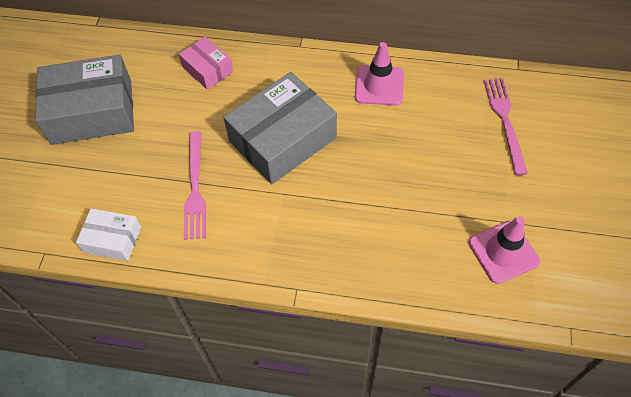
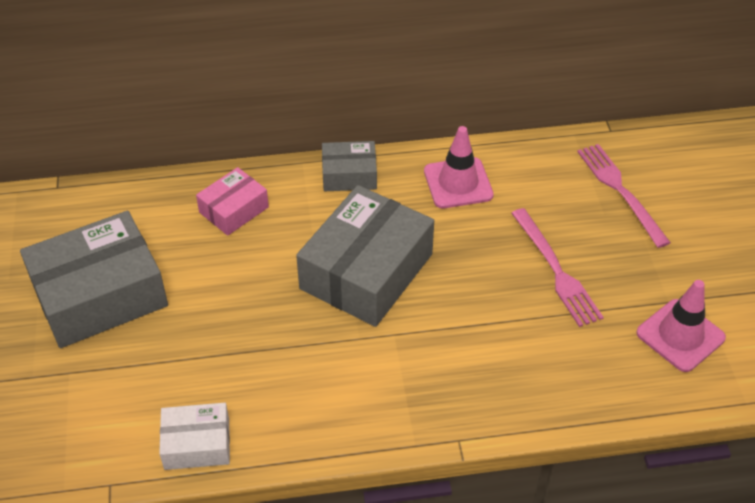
camera: 20 degrees left, 10 degrees down
(195, 188) = (279, 355): pink fork -> pink fork (556, 270)
(207, 69) = (234, 210): pink box -> pink box turned 75 degrees counterclockwise
(300, 61) = (349, 175): none -> grey box

